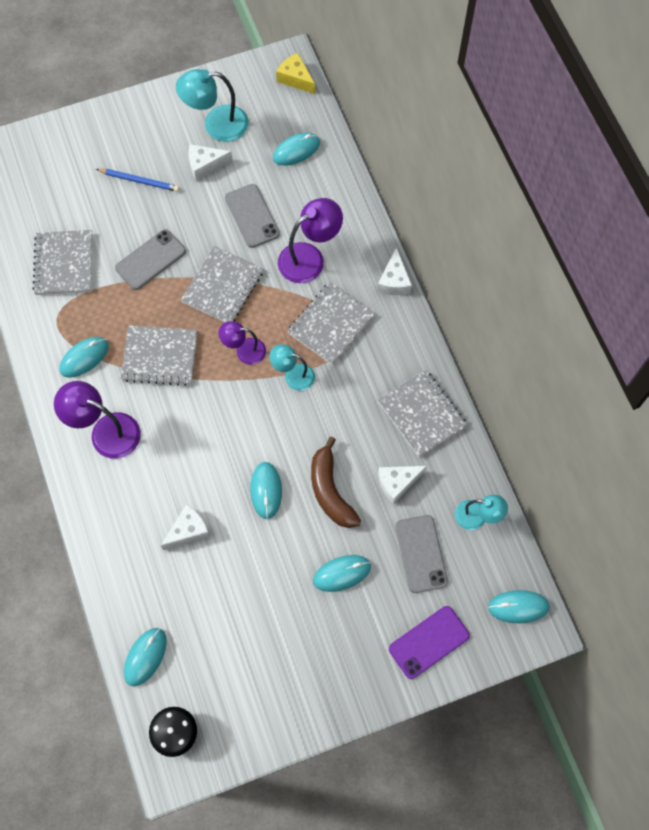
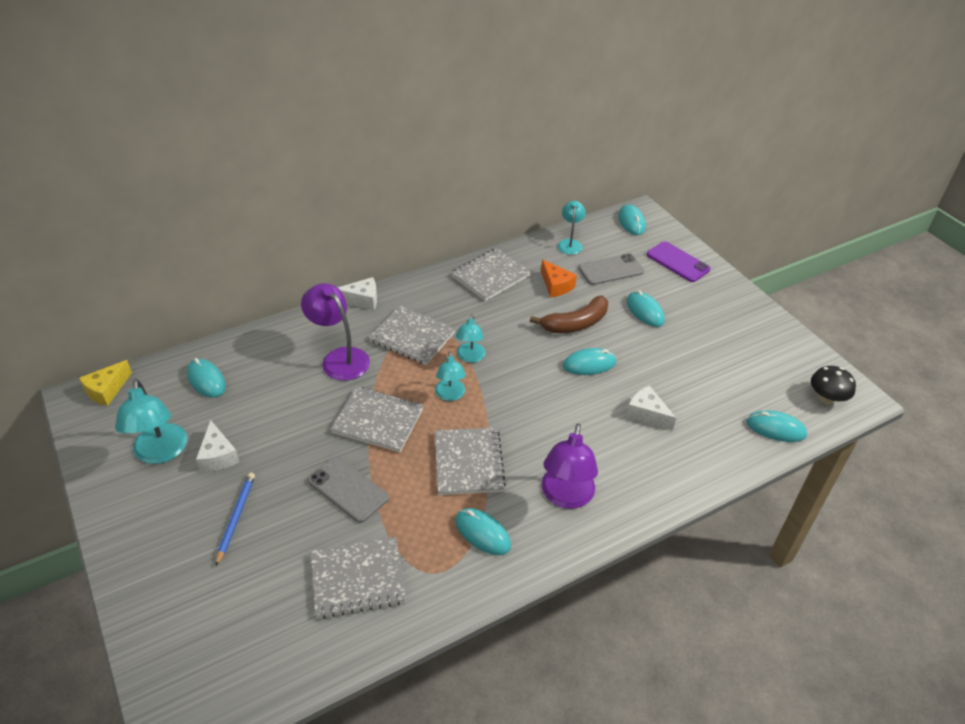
camera: 100 degrees left, 25 degrees down
(244, 351) = (450, 395): purple lamp -> turquoise lamp
(252, 216) = (289, 407): grey phone -> none
(397, 483) = (556, 286): white cheese -> orange cheese

